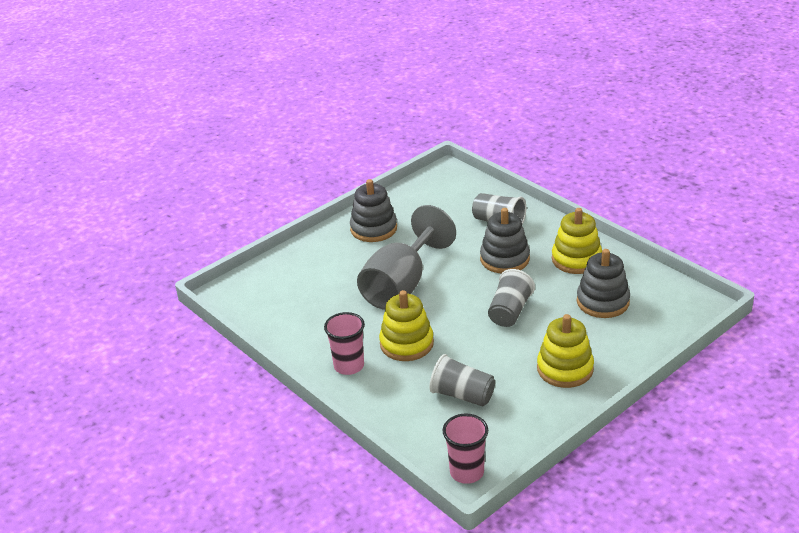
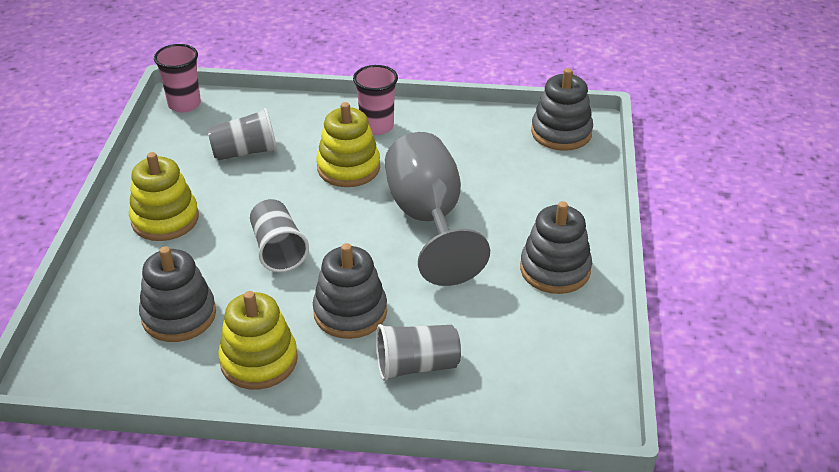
camera: 135 degrees right, 5 degrees up
(245, 297) = (561, 133): none -> grey stacking toy

